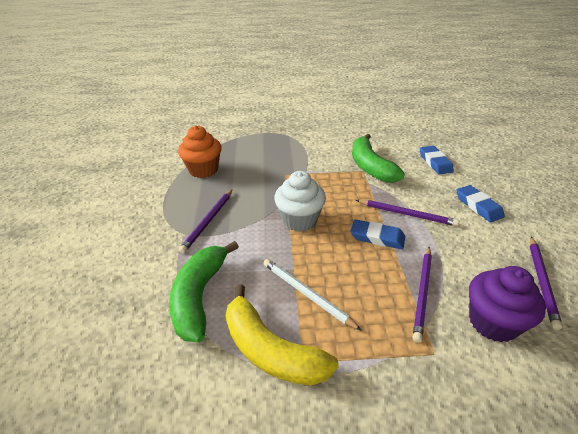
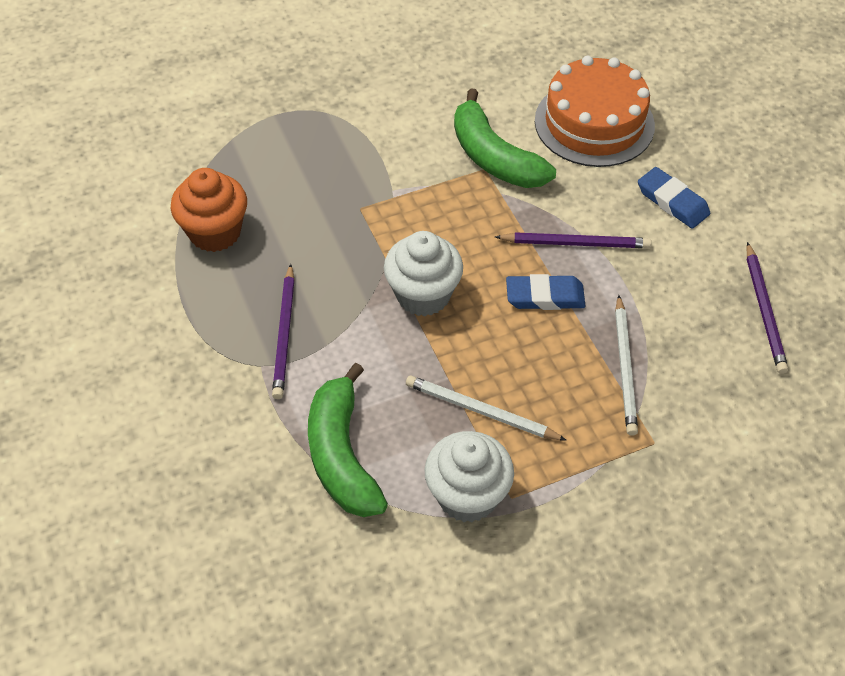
camera: 20 degrees left, 15 degrees up
(270, 350) = (467, 496): yellow banana -> white cupcake
(422, 293) = (625, 368): purple pencil -> white pencil
(435, 162) = (594, 123): blue eraser -> orange cake
(492, 322) = (713, 384): purple cupcake -> none

